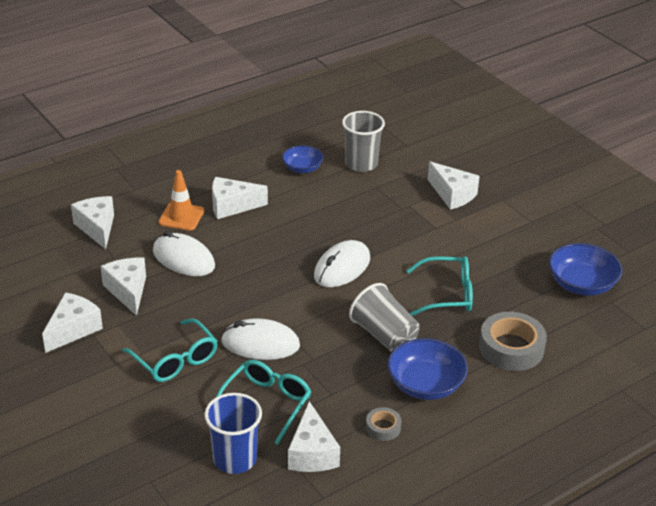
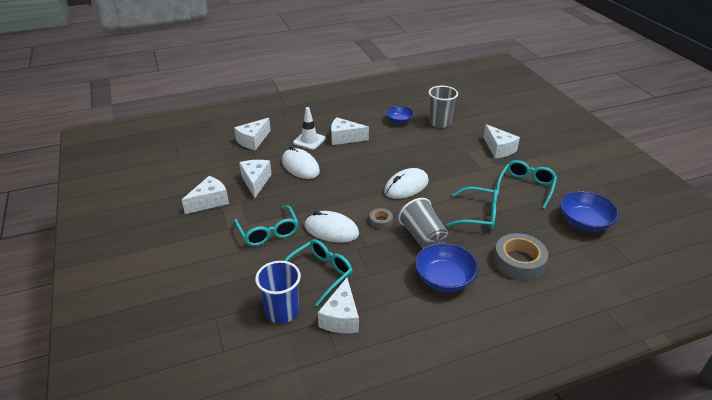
camera: 15 degrees right, 0 degrees up
(97, 228) = (253, 140): white cheese -> white cheese turned 135 degrees counterclockwise
(181, 217) = (309, 140): orange traffic cone -> white traffic cone
(383, 427) = (402, 307): grey tape -> grey tape (381, 221)
(500, 246) = (526, 187): none -> turquoise glasses

